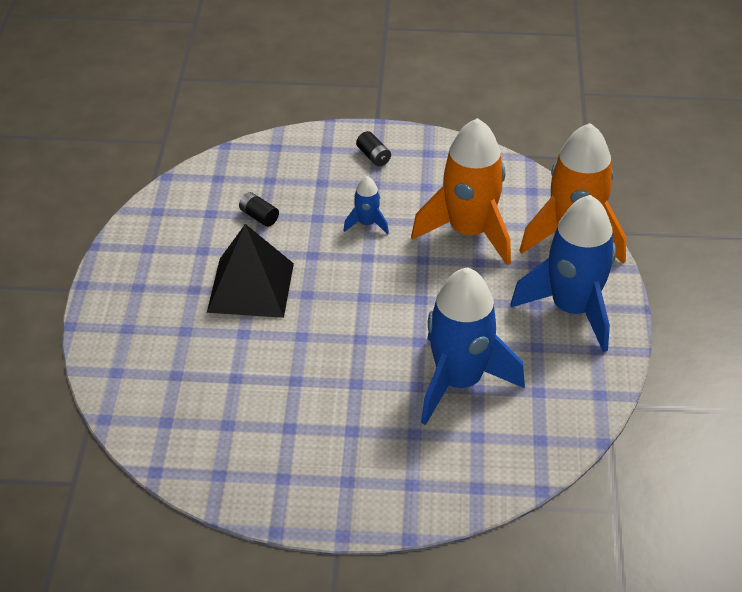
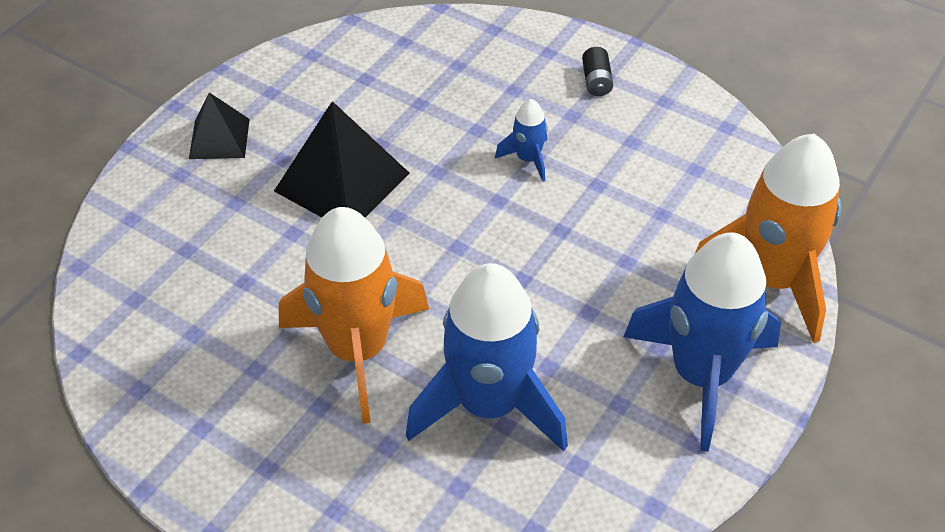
camera: 30 degrees right, 5 degrees up
(136, 293) = (219, 138): none -> black pyramid
(259, 216) = (413, 103): black battery -> none
(469, 232) = (642, 219): orange rocket -> orange rocket (358, 350)

